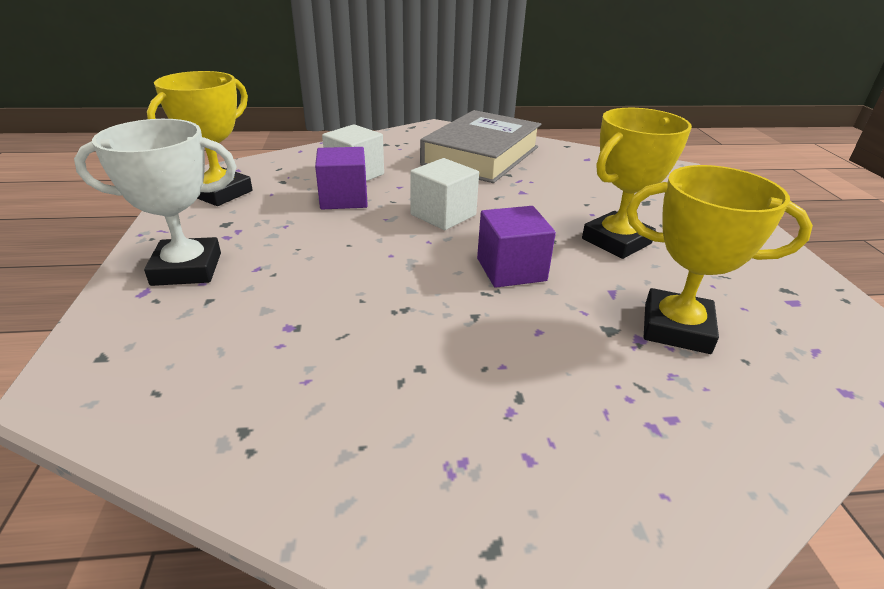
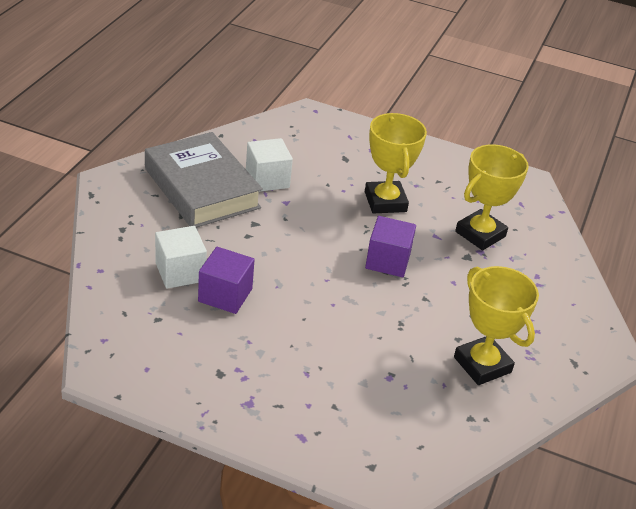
camera: 65 degrees left, 5 degrees up
(187, 269) = (283, 409): white trophy -> none
(220, 193) = (153, 363): yellow trophy -> yellow trophy (482, 365)
(443, 215) = (294, 256): white cube -> white cube (267, 179)

